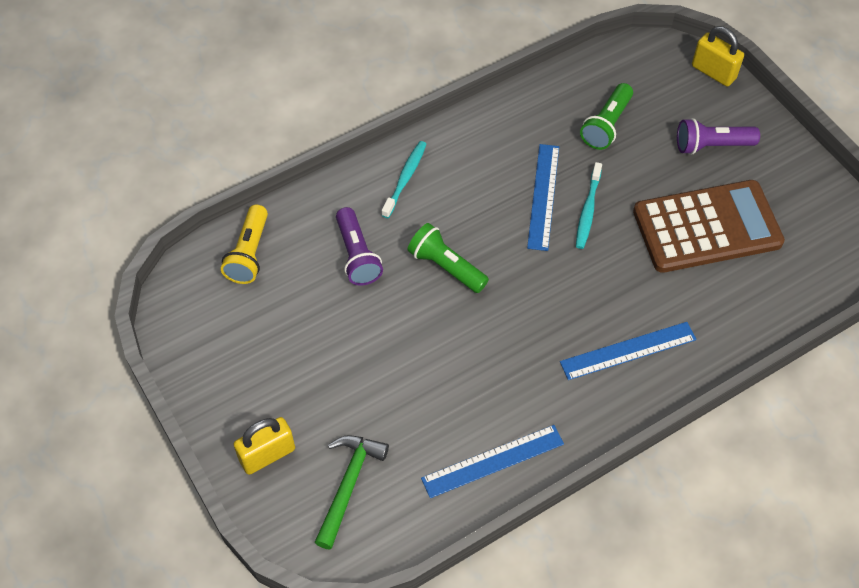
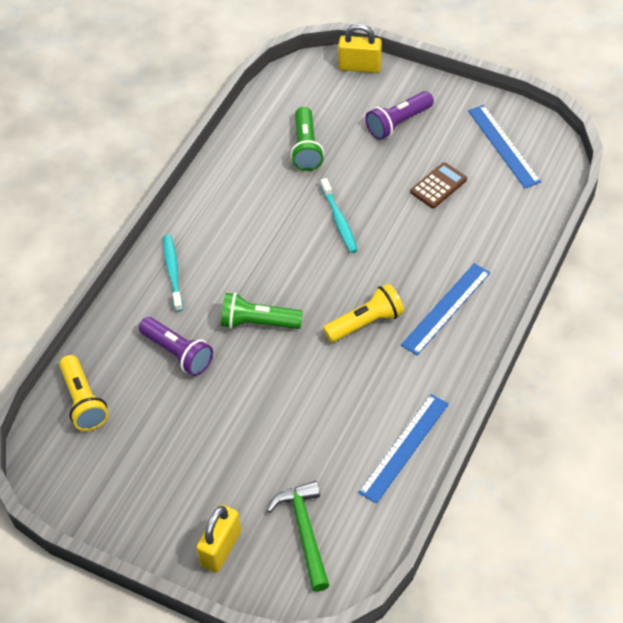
camera: 30 degrees left, 5 degrees down
(542, 322) = (365, 323): none -> yellow flashlight
(543, 196) = (296, 228): blue ruler -> blue ruler (503, 146)
(707, 227) = (438, 186): brown calculator -> brown calculator, size x0.43

